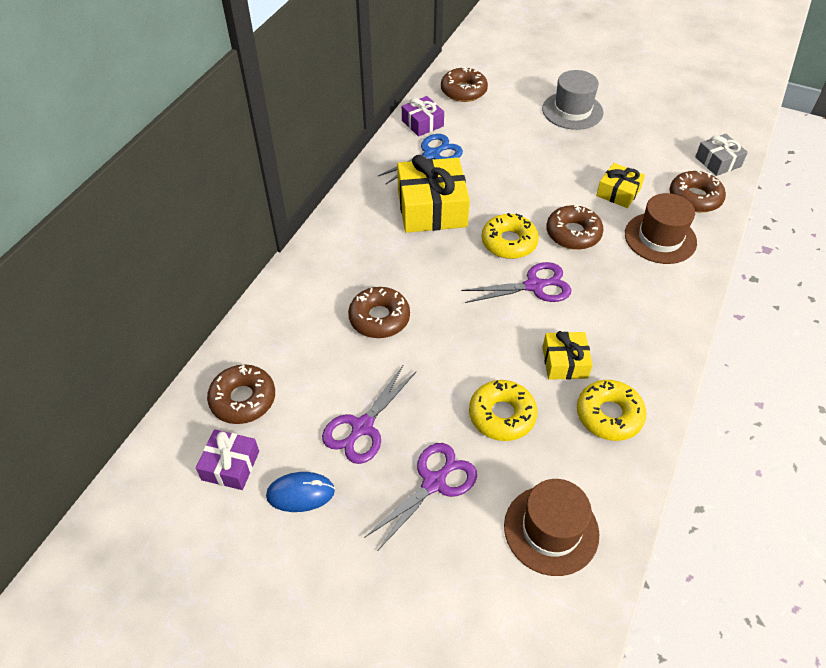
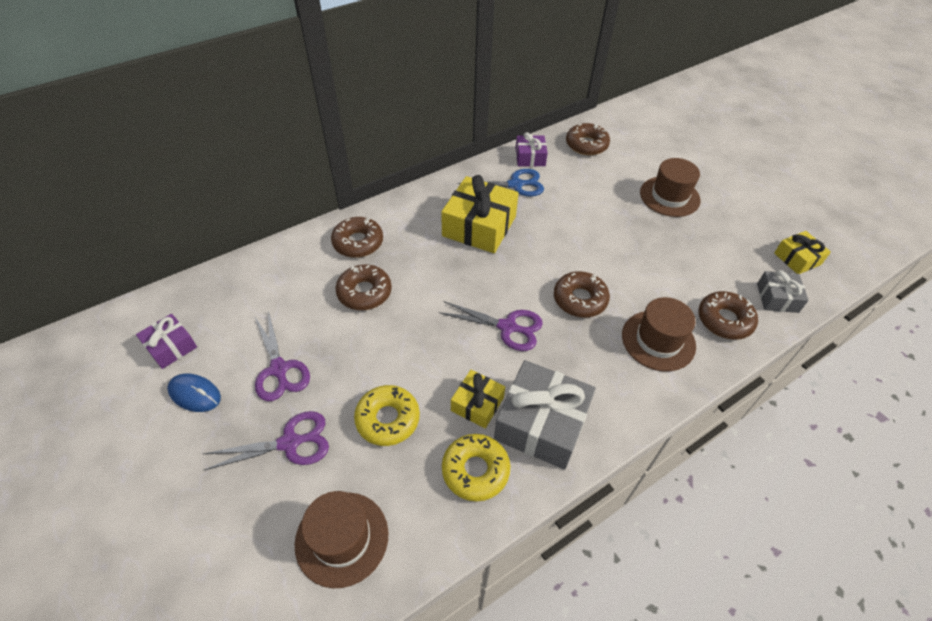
camera: 30 degrees right, 0 degrees up
(243, 399) = (221, 304): brown donut -> brown donut (358, 242)
(362, 427) = (279, 369): purple scissors -> purple scissors turned 90 degrees counterclockwise
(509, 242) = (518, 281): yellow donut -> none
(572, 111) = (669, 196): grey hat -> brown hat
(618, 192) = (652, 283): yellow gift -> yellow gift (797, 259)
(627, 350) = (541, 423): none -> grey gift

